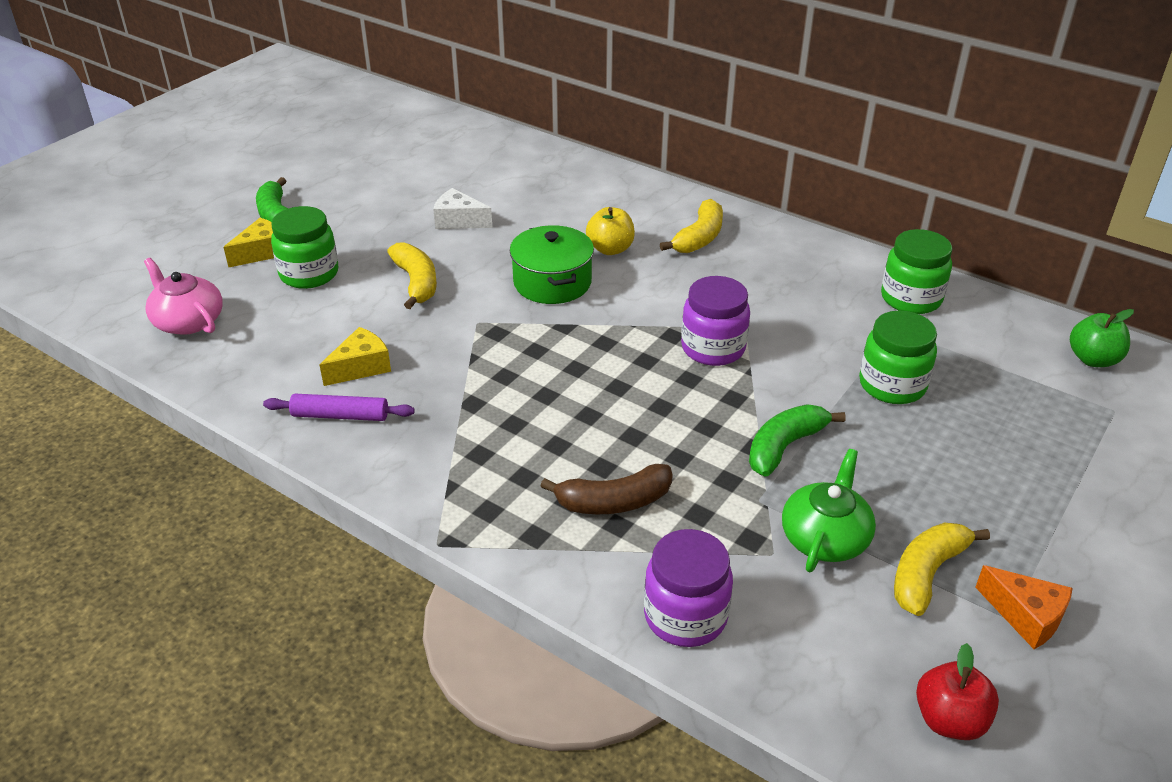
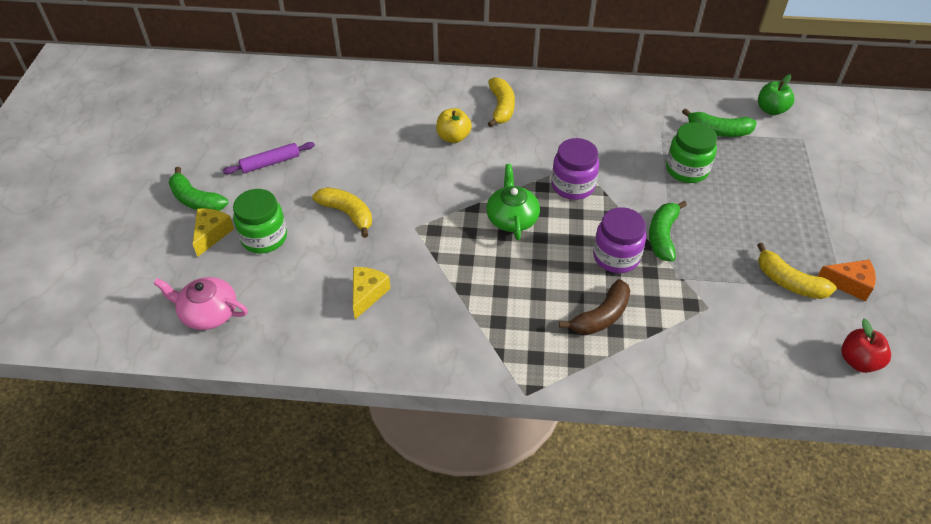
camera: 30 degrees left, 10 degrees up
(340, 415) = (386, 336): purple rolling pin -> purple rolling pin (270, 163)
(459, 221) = (333, 153): white cheese -> none
(552, 282) = (438, 177): green pot -> none
(685, 616) = (695, 369): purple jar -> purple jar (616, 257)
(825, 537) = (726, 284): green teapot -> green teapot (512, 218)
(911, 299) = (653, 105): green jar -> none
(926, 573) = (789, 282): yellow banana -> yellow banana turned 60 degrees counterclockwise
(983, 358) = (718, 131): none -> green banana

